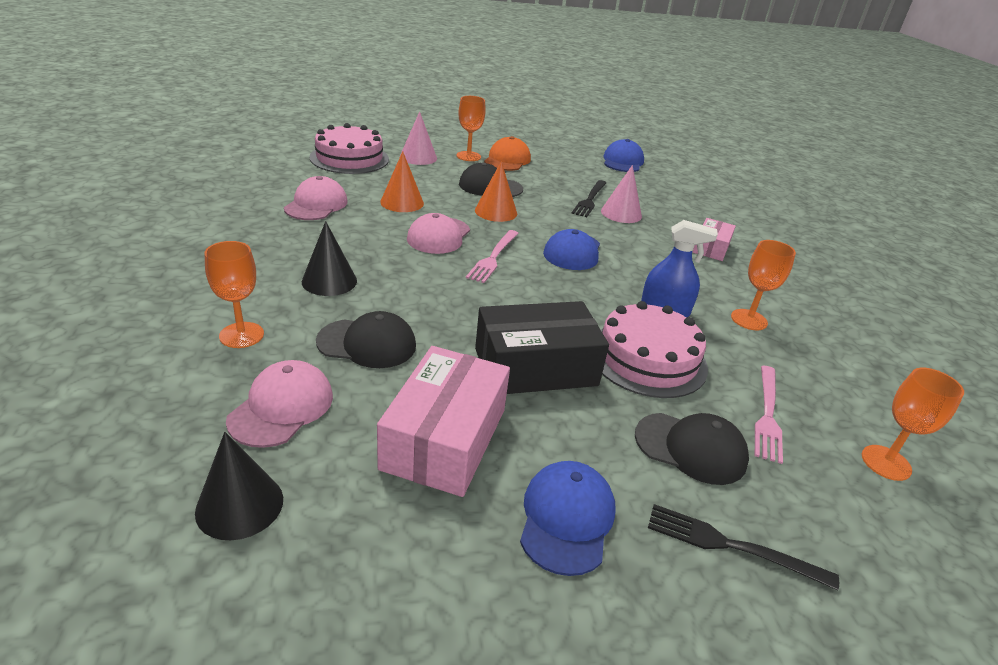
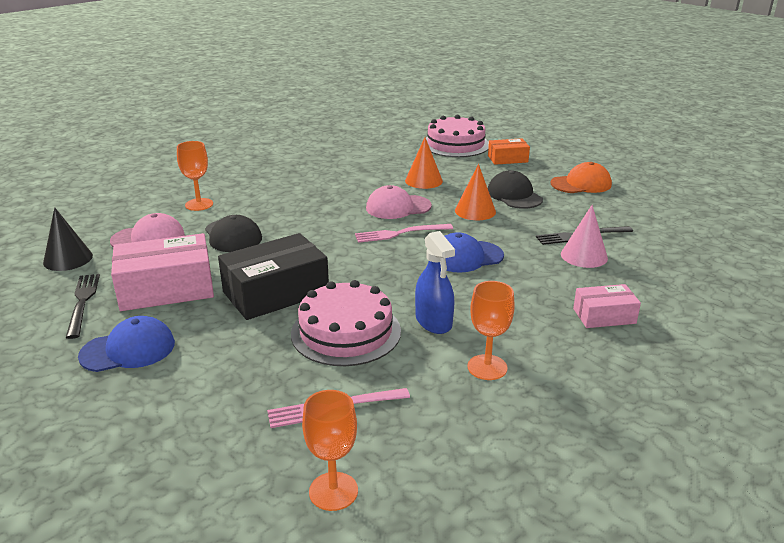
camera: 60 degrees right, 5 degrees down
(316, 205) = (370, 163): pink cap -> none
(329, 281) = (284, 201): black cone -> none
(418, 157) = (507, 159): pink cone -> orange box
(468, 156) = (552, 171): orange goblet -> none
(535, 367) = (276, 293): black box -> black box turned 75 degrees counterclockwise
(623, 161) = (709, 225): blue cap -> none
(691, 448) = (246, 379): black cap -> none
(731, 546) = (151, 421): black fork -> black fork (83, 302)

